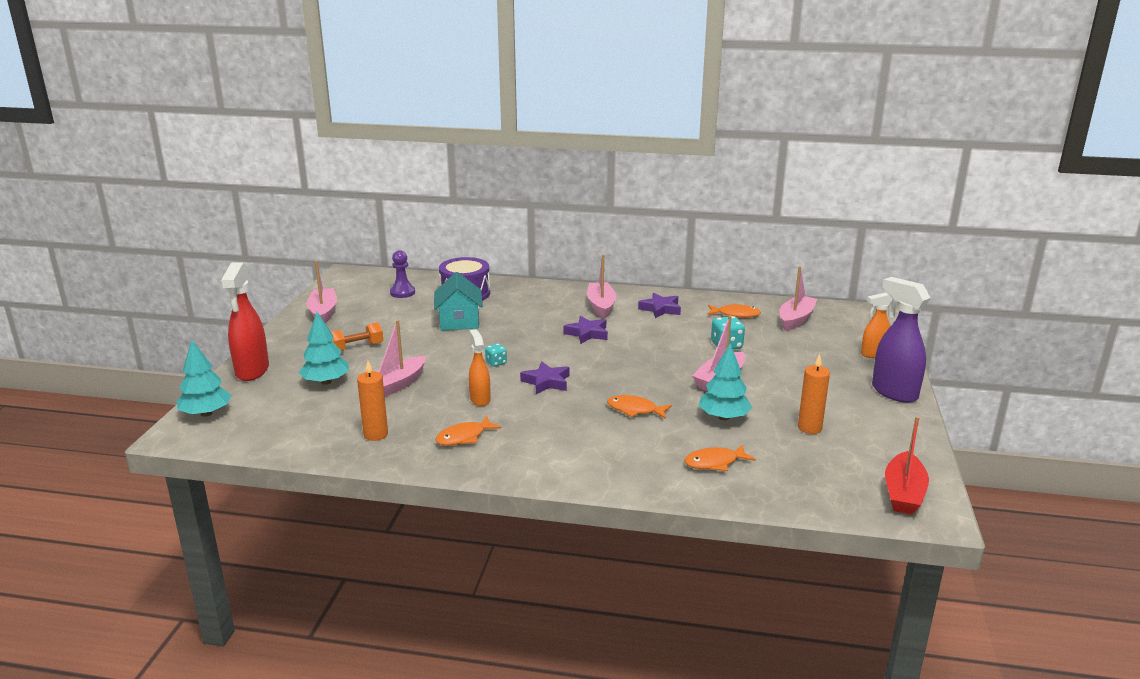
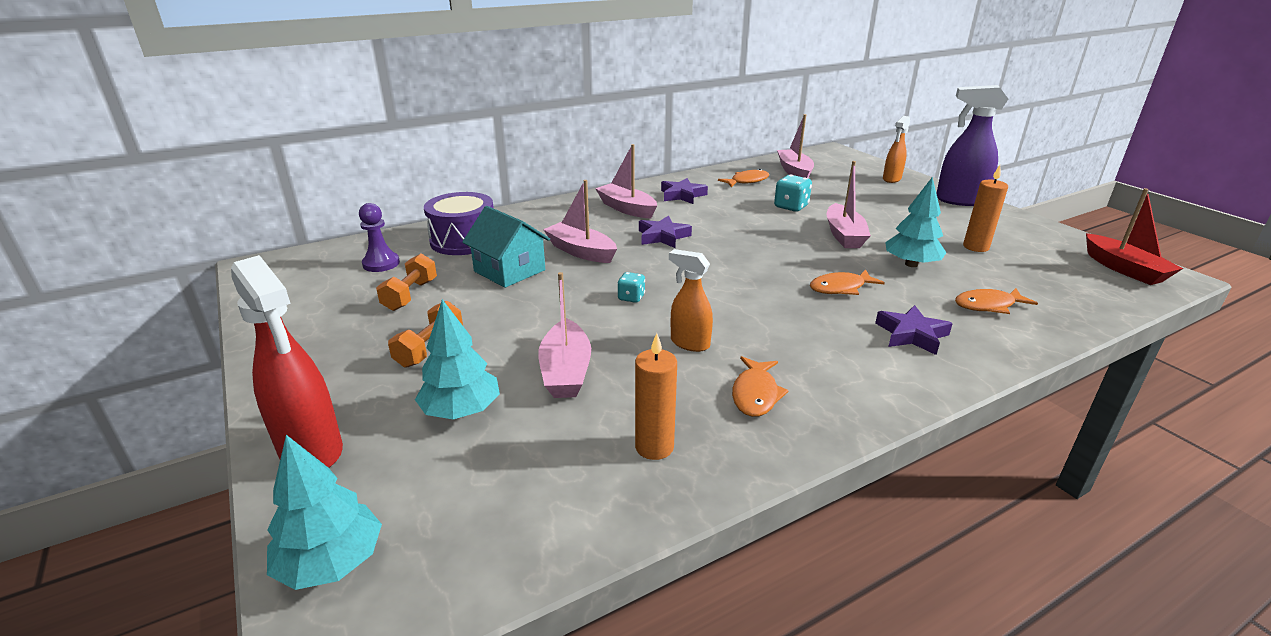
camera: 40 degrees left, 5 degrees up
(323, 312) = (302, 323): pink boat -> pink boat (581, 251)
(389, 316) = (410, 295): none -> orange dumbbell
(546, 382) = (717, 296): purple star -> purple star (911, 335)
(714, 463) = (988, 305): orange fish -> orange fish turned 45 degrees clockwise

